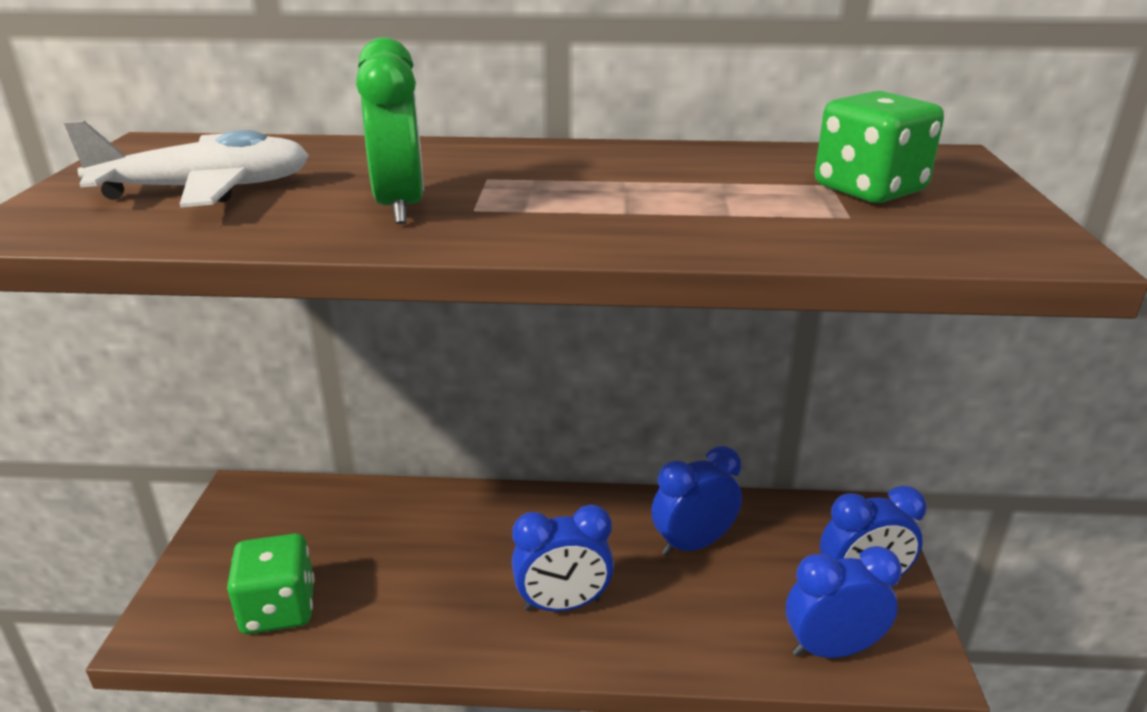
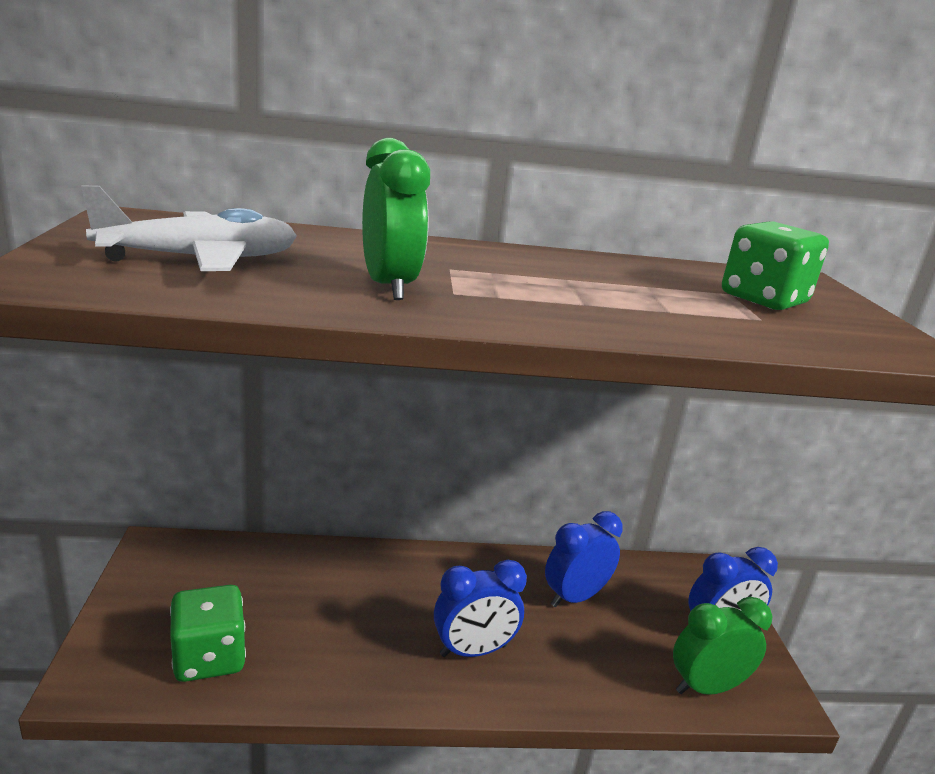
camera: 10 degrees left, 5 degrees down
(831, 649) = (706, 687): blue clock -> green clock

